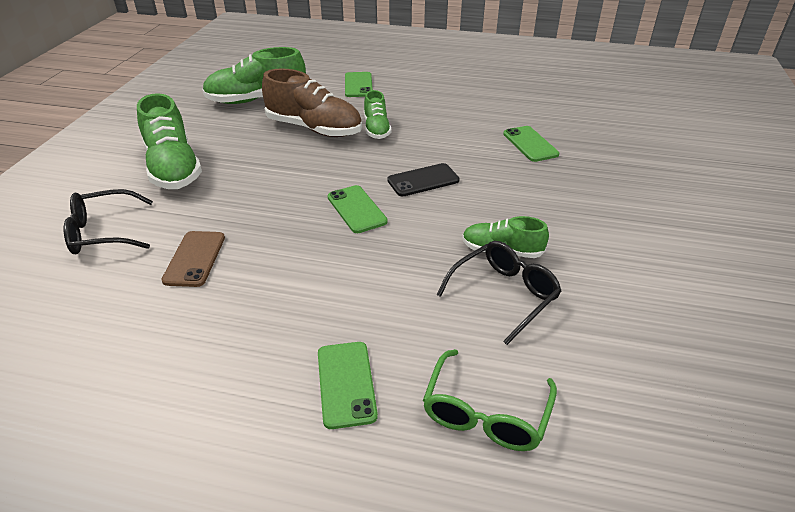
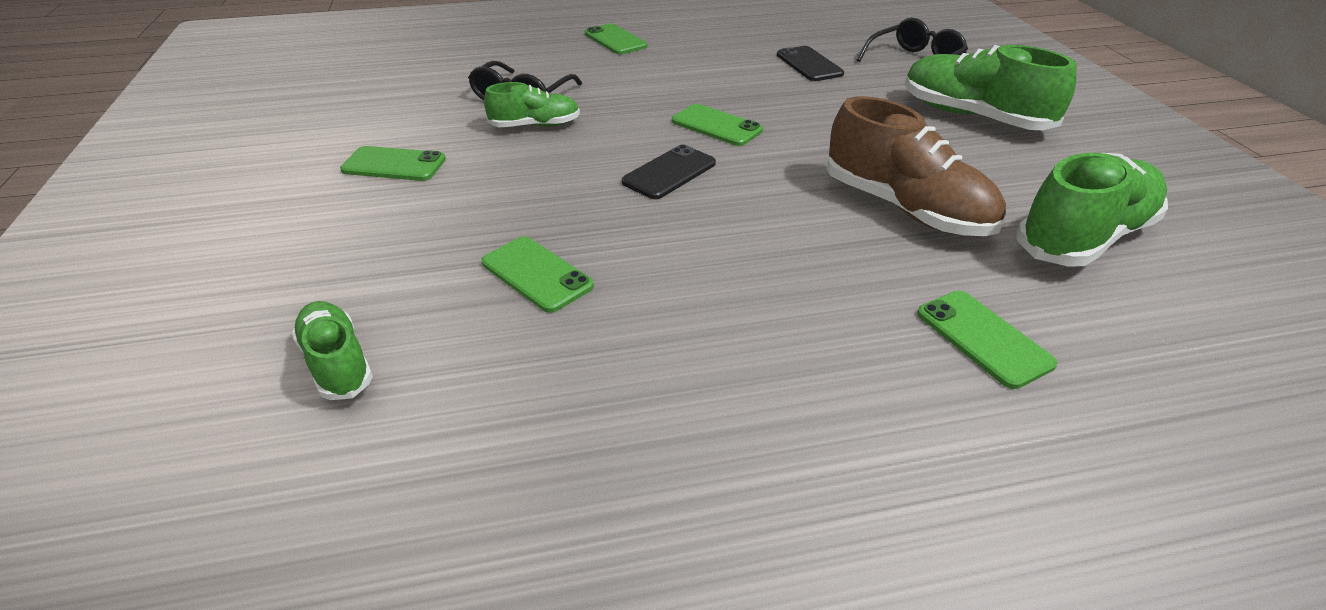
camera: 155 degrees right, 0 degrees up
(194, 259) = (809, 64): brown phone -> black phone
(314, 129) = (905, 208): brown shoe -> brown shoe turned 135 degrees counterclockwise
(376, 129) = (814, 234): green shoe -> green shoe (337, 363)
(485, 413) = (516, 47): green glasses -> none
(624, 239) = (394, 165): none -> green phone

